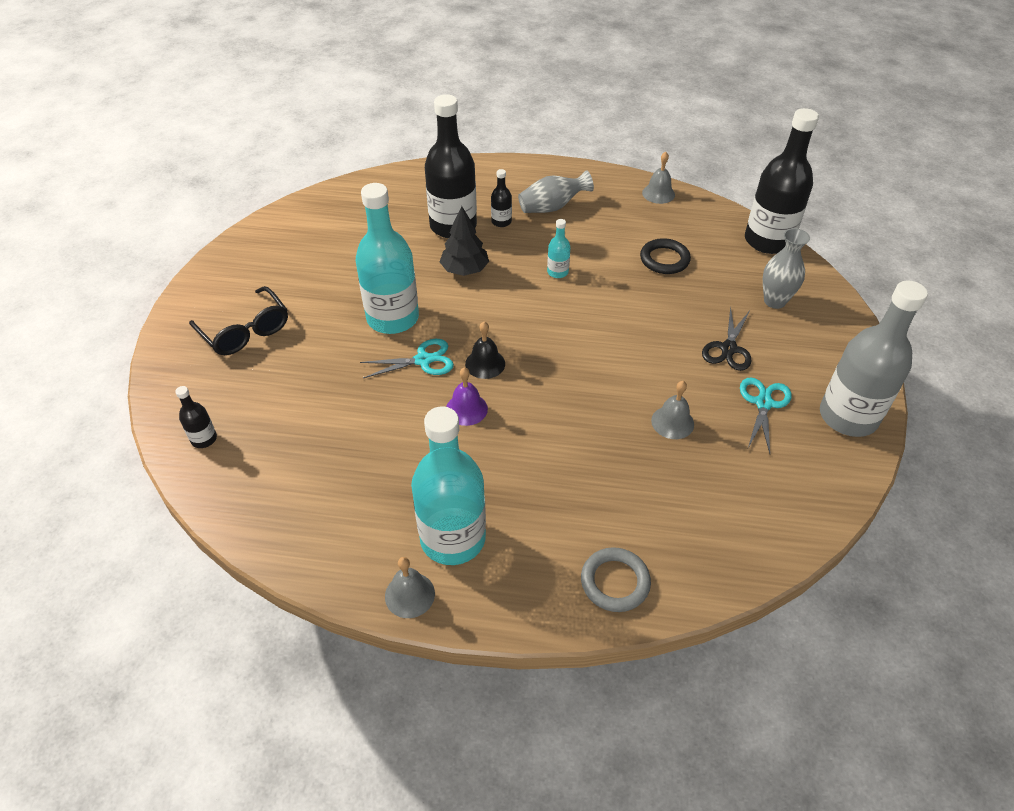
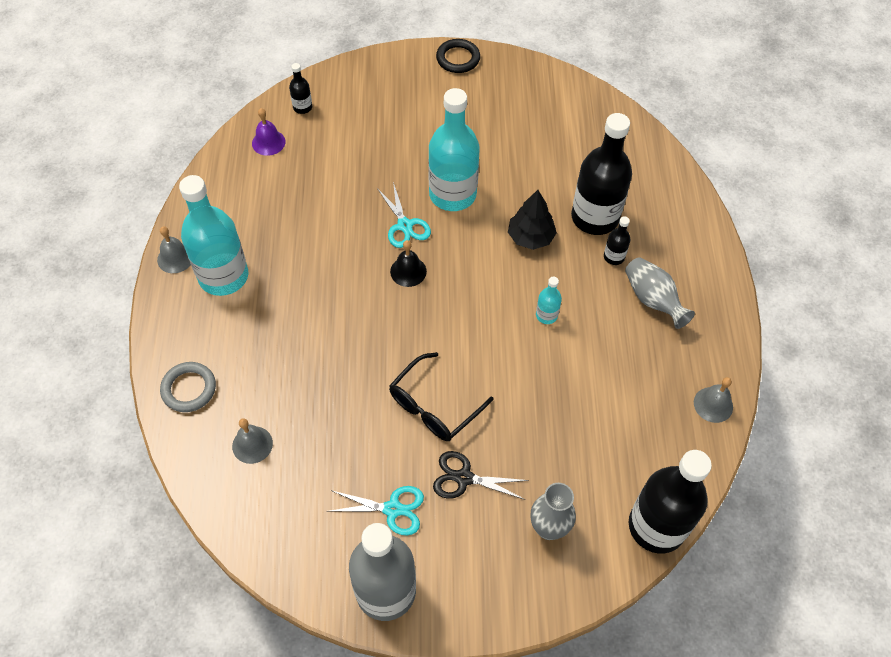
camera: 80 degrees right, 10 degrees up
(245, 331) = (417, 100): black glasses -> black glasses (433, 406)
(466, 409) = (353, 265): purple bell -> purple bell (268, 142)
(664, 259) = (592, 414): black ring -> black ring (458, 58)
(672, 422) = (358, 427): grey bell -> grey bell (252, 444)

